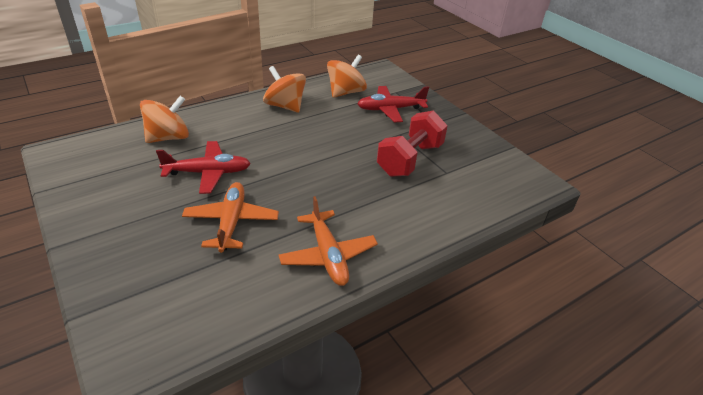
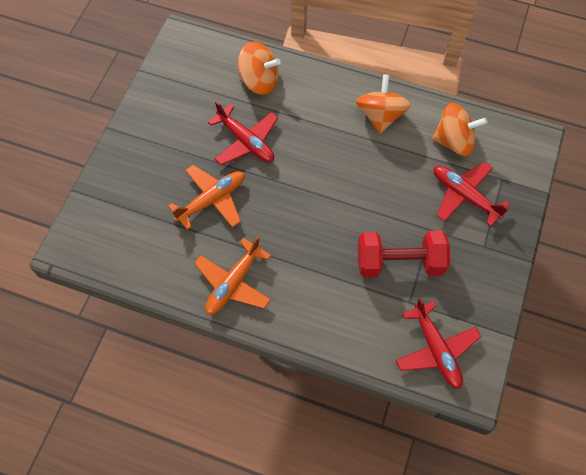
camera: 55 degrees right, 25 degrees up
(496, 181) = (436, 349): none -> red plane

